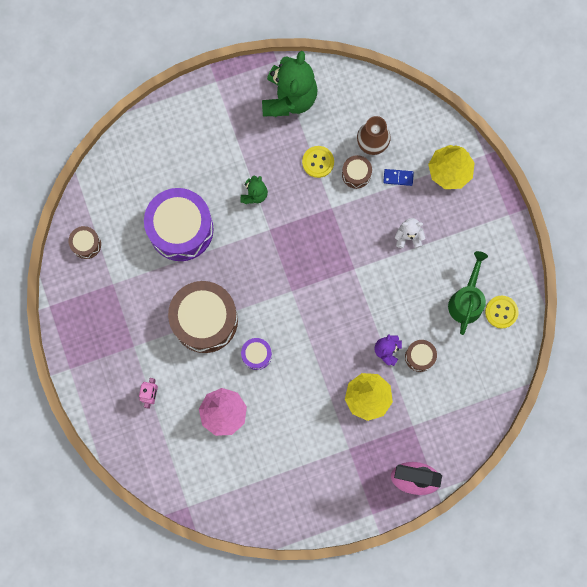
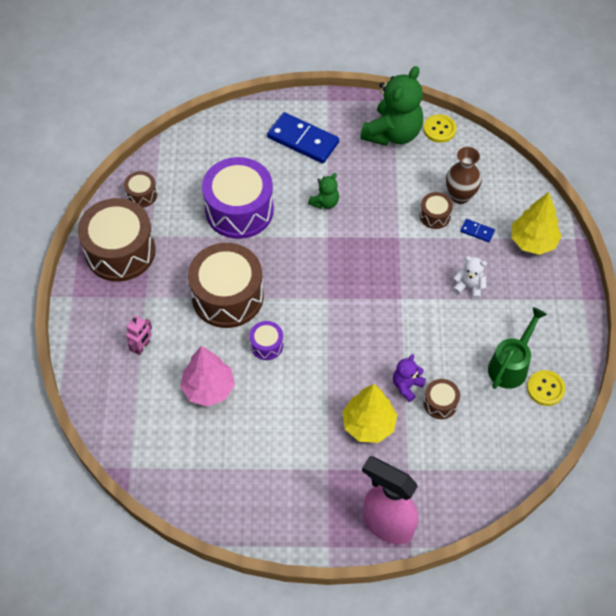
camera: 20 degrees right, 20 degrees down
(92, 309) = (120, 251): none -> brown drum
(210, 134) = (303, 140): none -> blue domino
(318, 162) = (400, 194): yellow button -> yellow button (439, 129)

